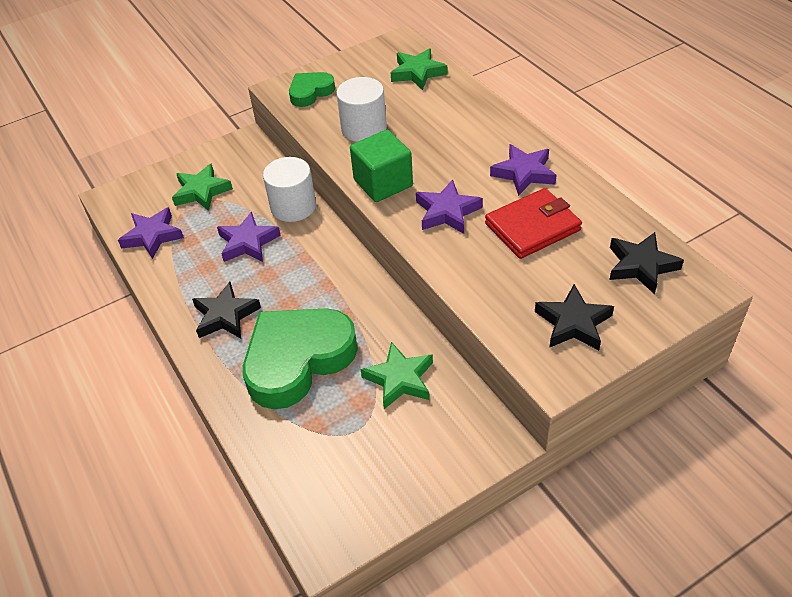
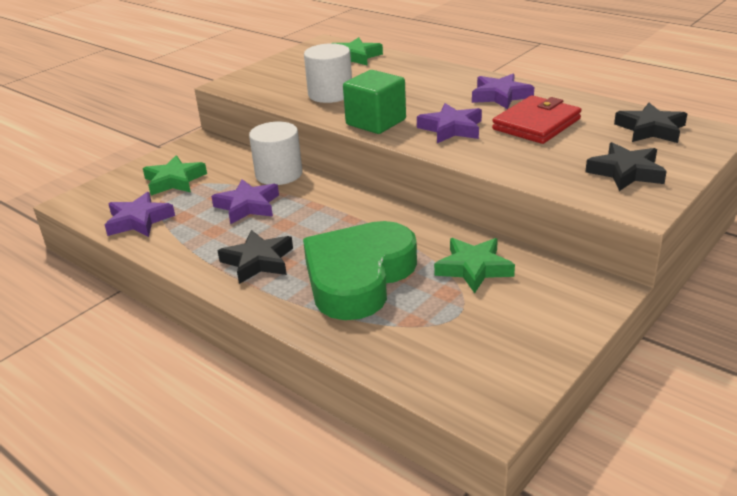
camera: 20 degrees left, 15 degrees down
(310, 92) = (261, 81): green heart -> none

